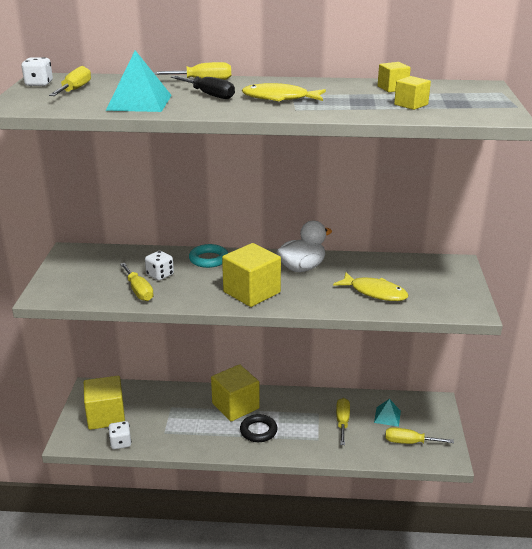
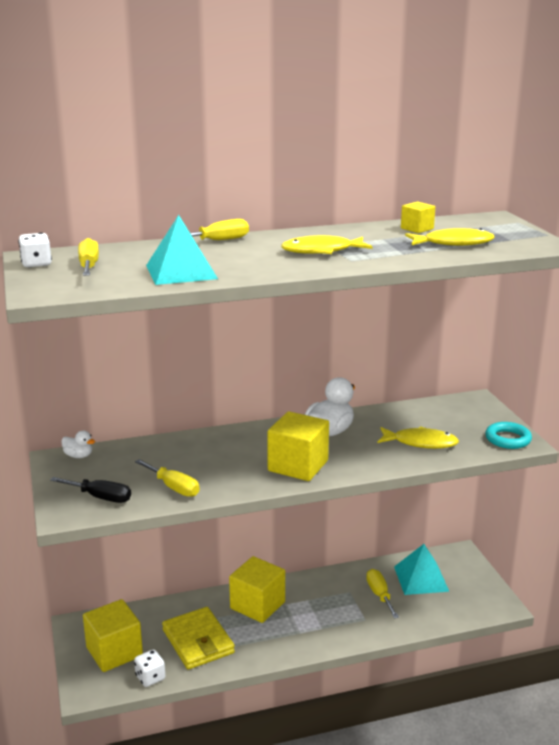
camera: 20 degrees left, 5 degrees down
(87, 252) = (78, 456): none -> white duck
(160, 275) = (184, 466): white dice -> none
(172, 424) = (198, 641): none -> yellow wallet
(208, 259) = (225, 439): turquoise ring -> turquoise ring (508, 439)
(209, 95) = (245, 255): black screwdriver -> black screwdriver (100, 497)
(258, 431) = (298, 626): black ring -> none
(387, 416) = (421, 578): turquoise pyramid -> turquoise pyramid, size x1.69
(409, 442) = (457, 599): yellow screwdriver -> none
(411, 105) = (453, 243): yellow cube -> yellow fish

